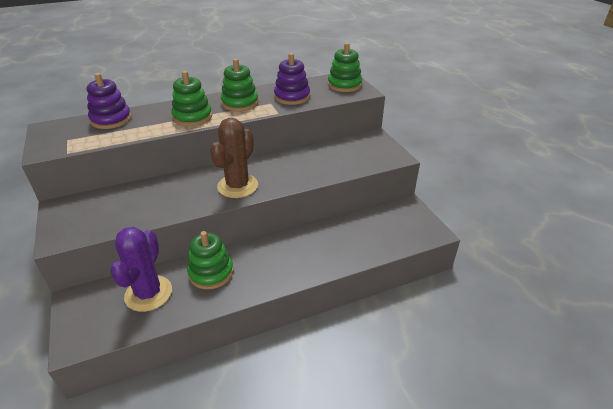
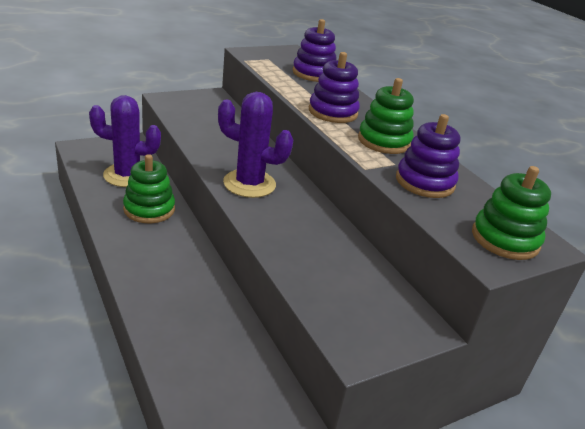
camera: 80 degrees right, 5 degrees down
(192, 117) = (333, 112): green stacking toy -> purple stacking toy
(237, 186) = (249, 184): brown cactus -> purple cactus

